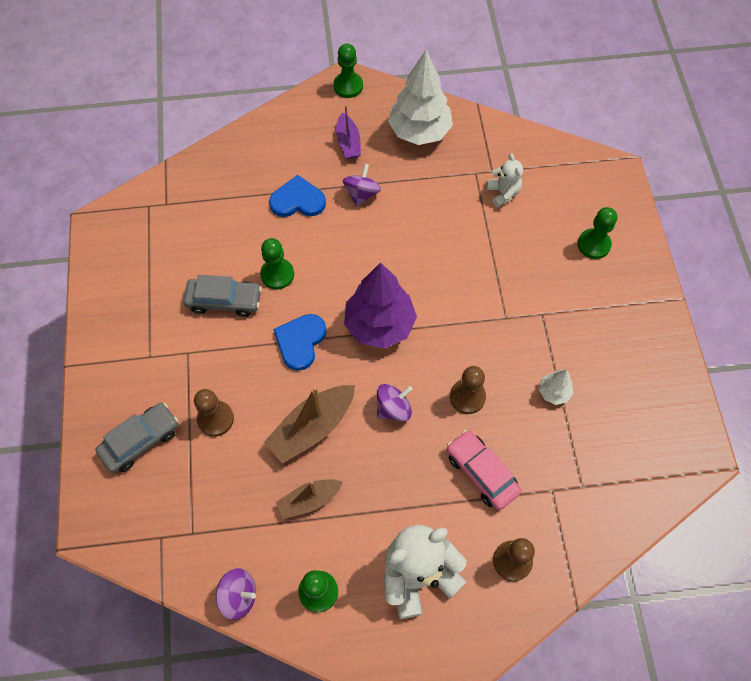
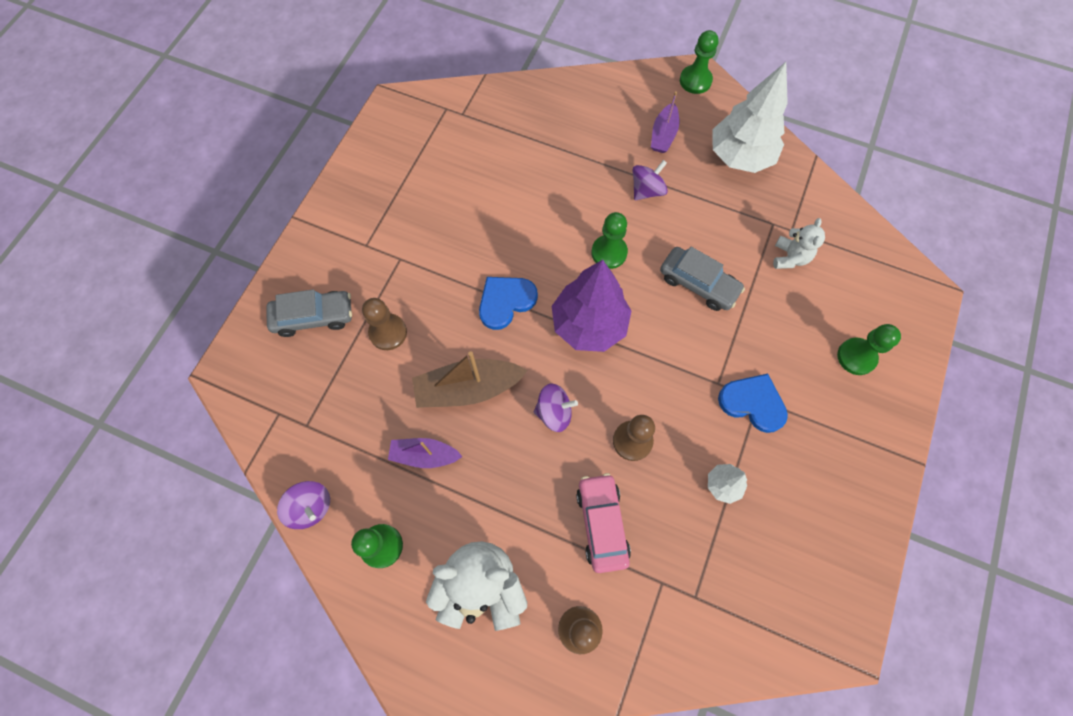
camera: 30 degrees right, 5 degrees up
(224, 301) = (460, 228): grey car -> grey car (698, 283)
(277, 274) = (522, 228): green pawn -> green pawn (609, 252)
(298, 200) = (582, 167): blue heart -> blue heart (753, 403)
(309, 500) = (425, 455): brown boat -> purple boat

